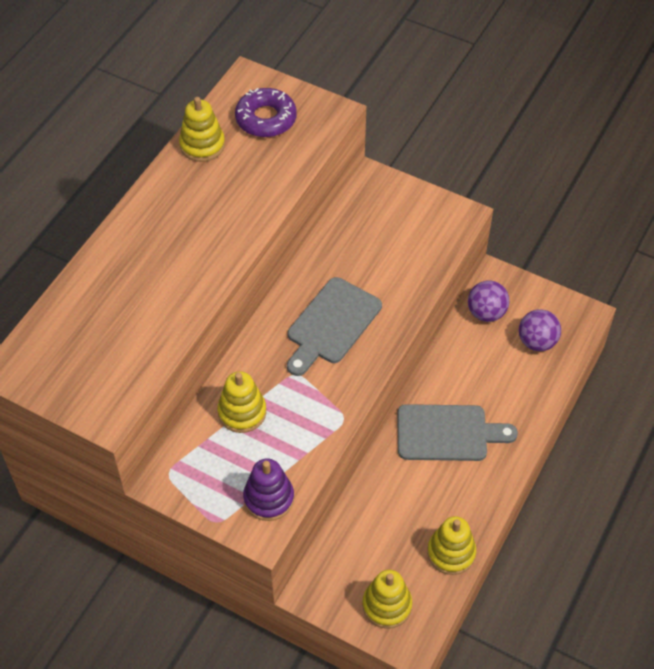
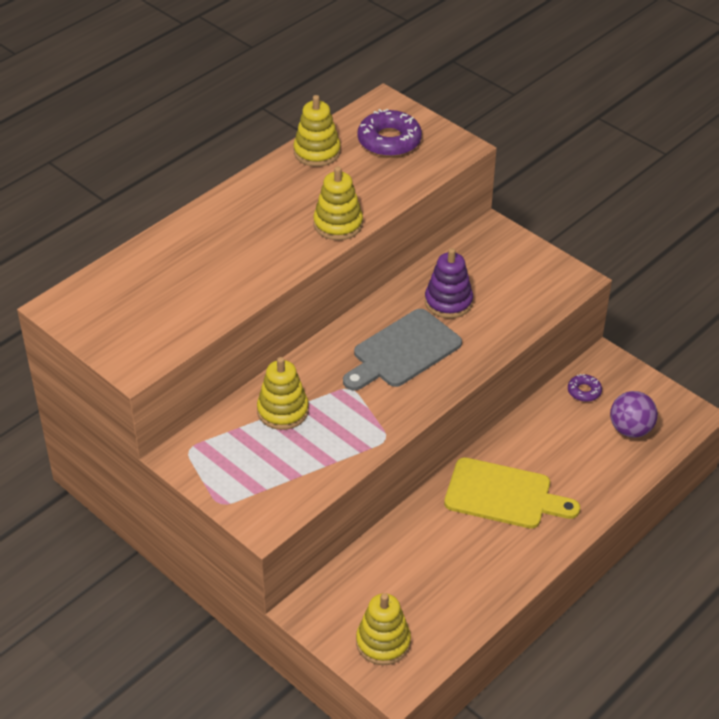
camera: 15 degrees right, 10 degrees down
(269, 498) = (282, 494): purple stacking toy -> purple stacking toy (448, 302)
(447, 433) = (504, 495): grey cutting board -> yellow cutting board
(451, 553) = (469, 608): yellow stacking toy -> yellow stacking toy (338, 224)
(486, 313) = (584, 391): purple ball -> purple donut

